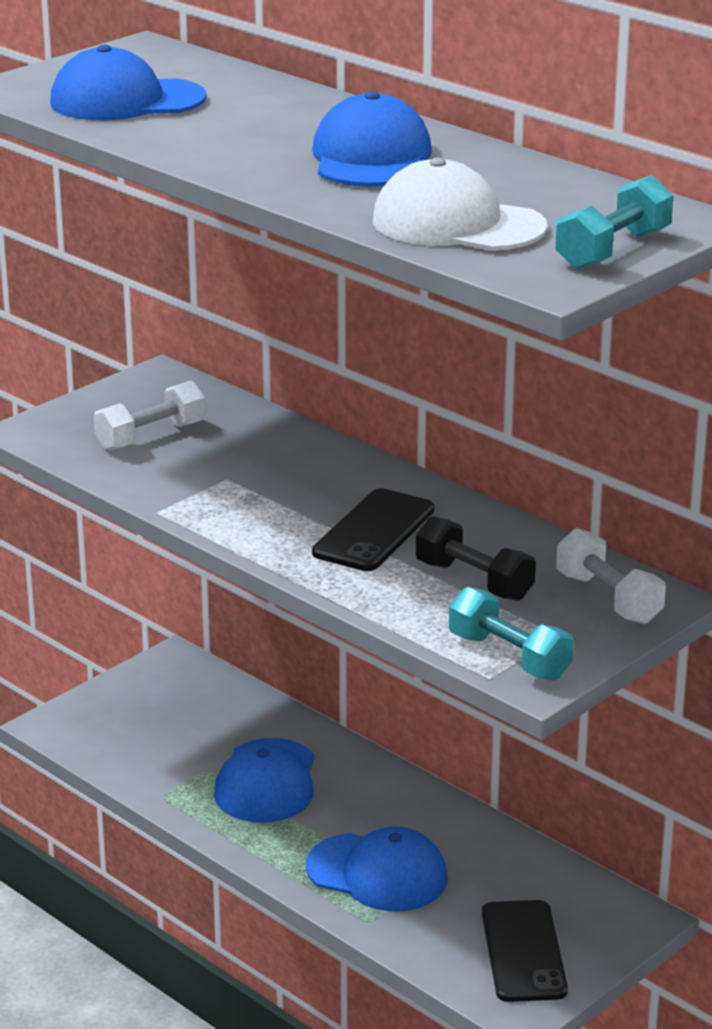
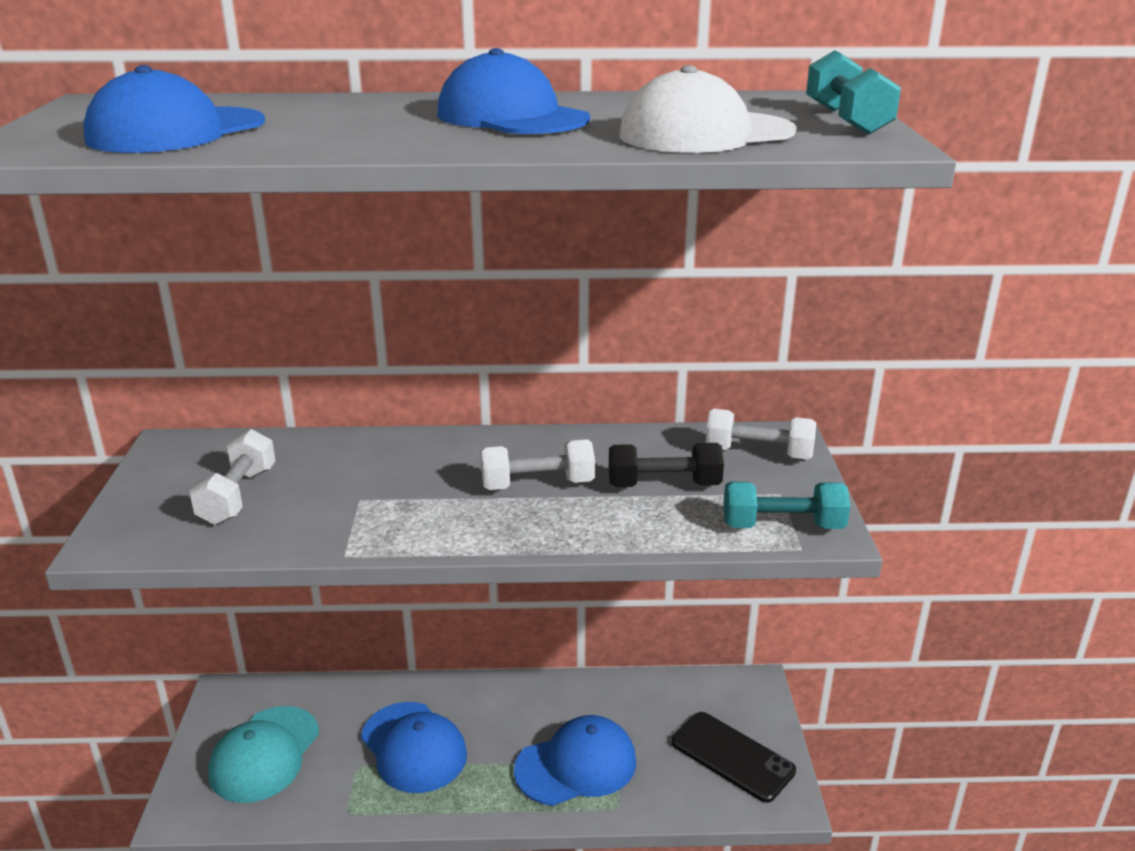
camera: 45 degrees left, 0 degrees up
(152, 720) = (264, 754): none -> turquoise cap
(374, 531) = (537, 484): black phone -> white dumbbell

